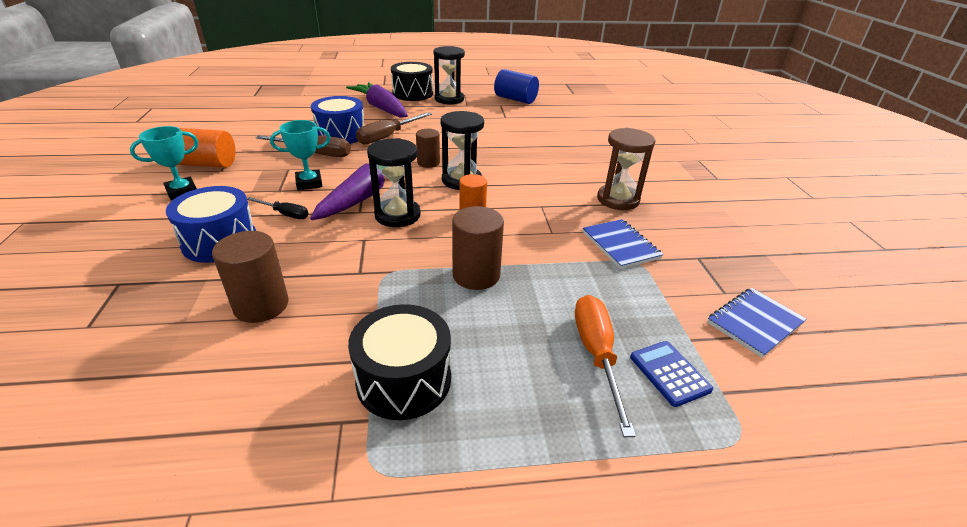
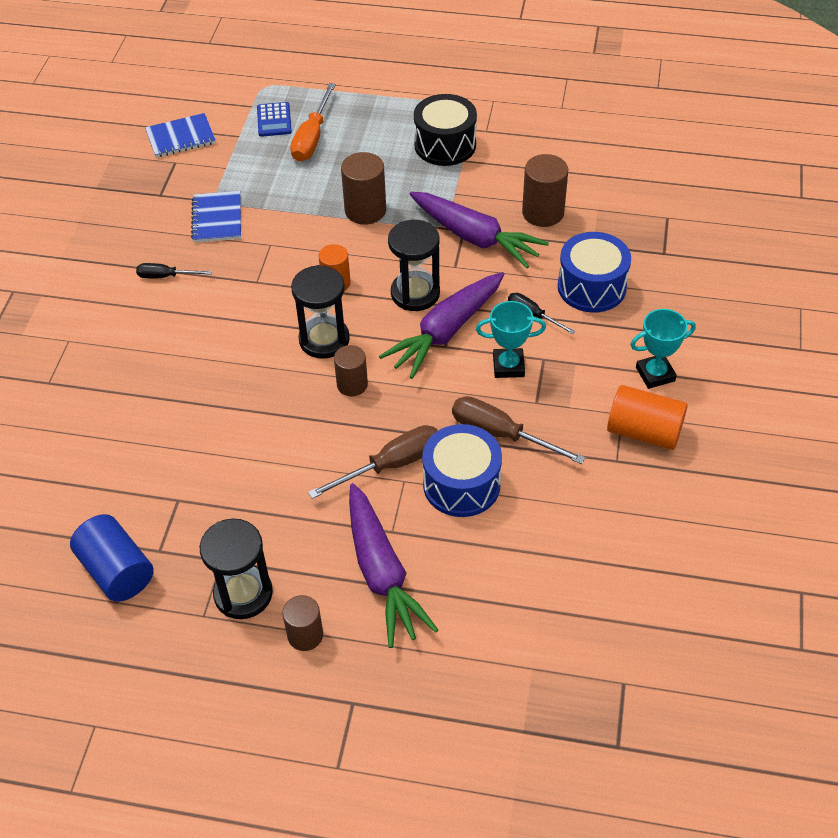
camera: 160 degrees left, 15 degrees up
(345, 267) = (475, 237): none -> purple carrot
(413, 93) = (305, 635): black drum -> brown cylinder
(618, 200) = (166, 276): brown hourglass -> black screwdriver

